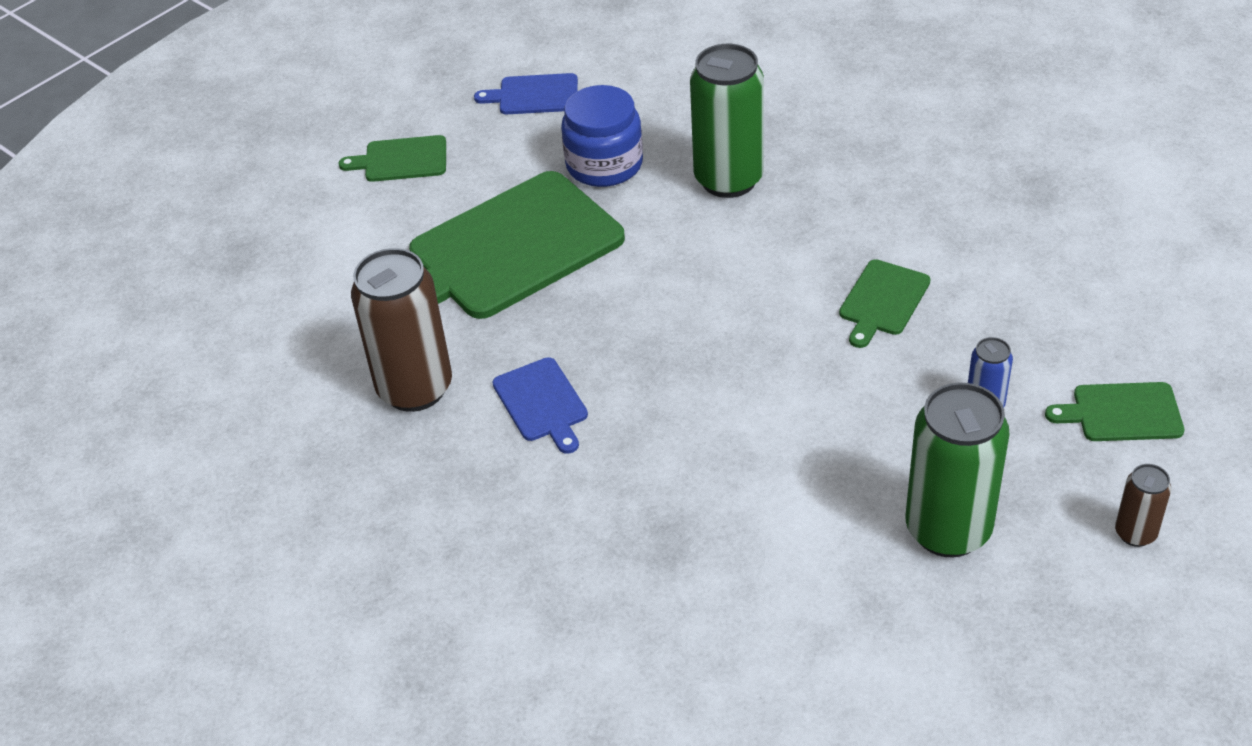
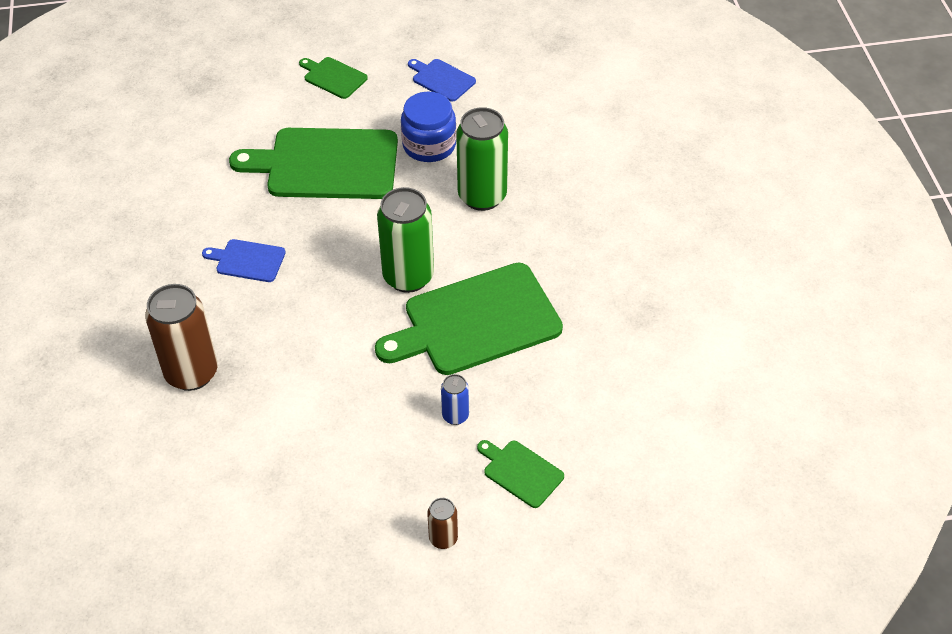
camera: 35 degrees right, 5 degrees up
(415, 389) = (201, 212): brown can -> brown can (191, 373)
(542, 403) = (247, 260): blue cutting board -> blue cutting board turned 90 degrees clockwise
(882, 301) = (476, 321): green cutting board -> green cutting board, size x2.17
(948, 530) = (354, 466): green can -> green can (408, 277)

